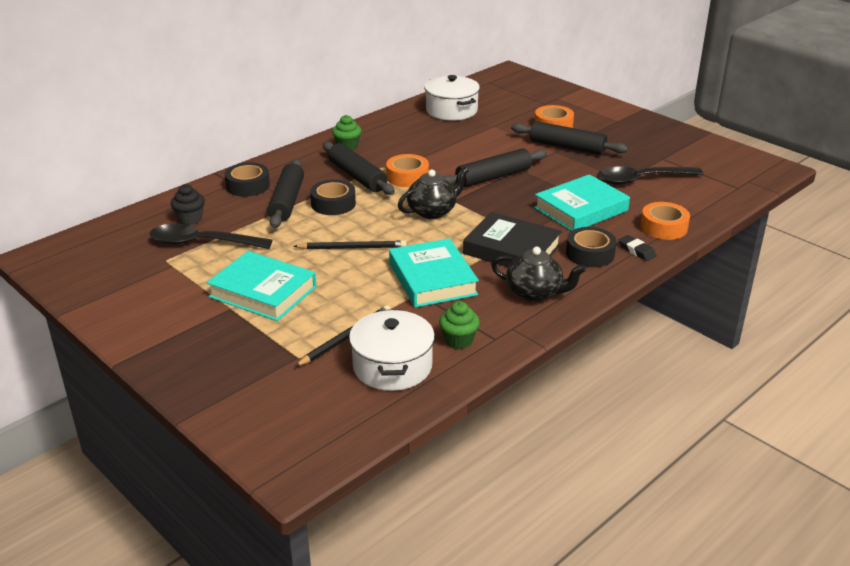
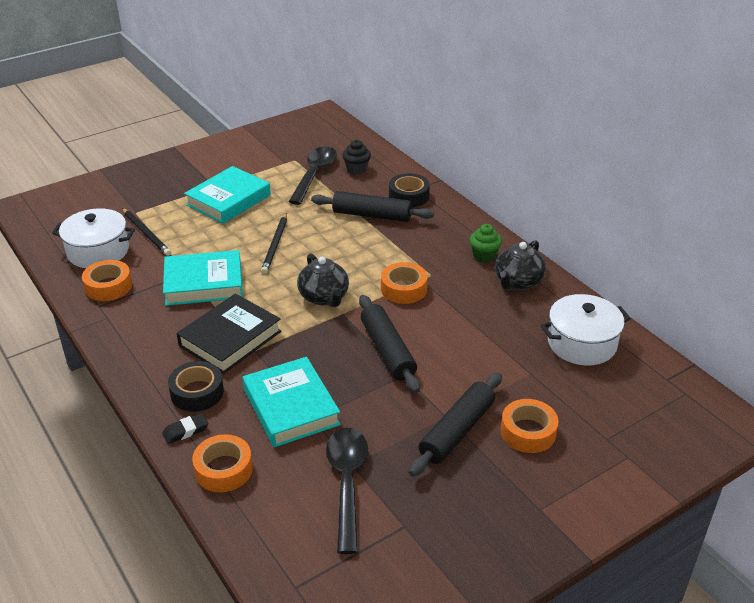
camera: 100 degrees right, 5 degrees up
(333, 204) = (359, 240): black tape -> none
(357, 176) = (412, 257): black rolling pin -> none
(458, 340) = (108, 286): green cupcake -> orange tape
(535, 293) = (149, 340): black teapot -> black teapot (517, 282)

